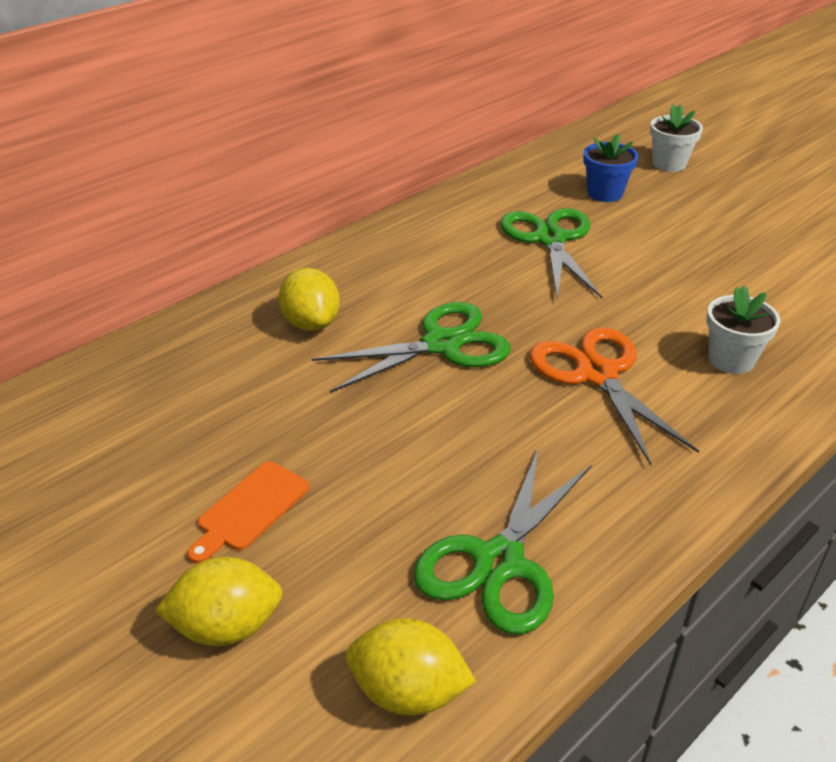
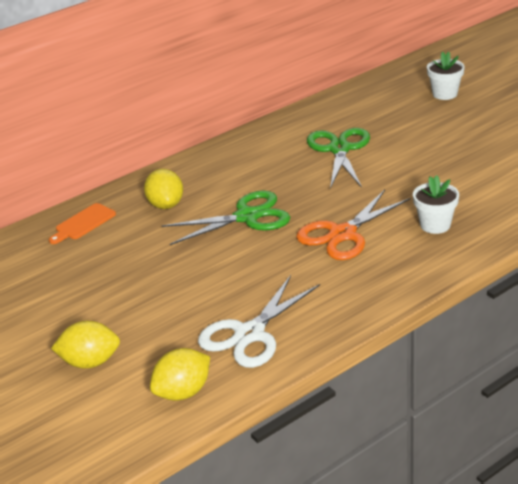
camera: 10 degrees right, 5 degrees down
(250, 509) = (112, 307): orange cutting board -> orange cutting board (83, 223)
(408, 692) = (183, 392): yellow lemon -> yellow lemon turned 60 degrees counterclockwise
(499, 562) = (250, 334): green scissors -> white scissors
(597, 374) = (342, 234): orange scissors -> orange scissors turned 120 degrees counterclockwise
(605, 193) = (389, 116): blue flower pot -> none

